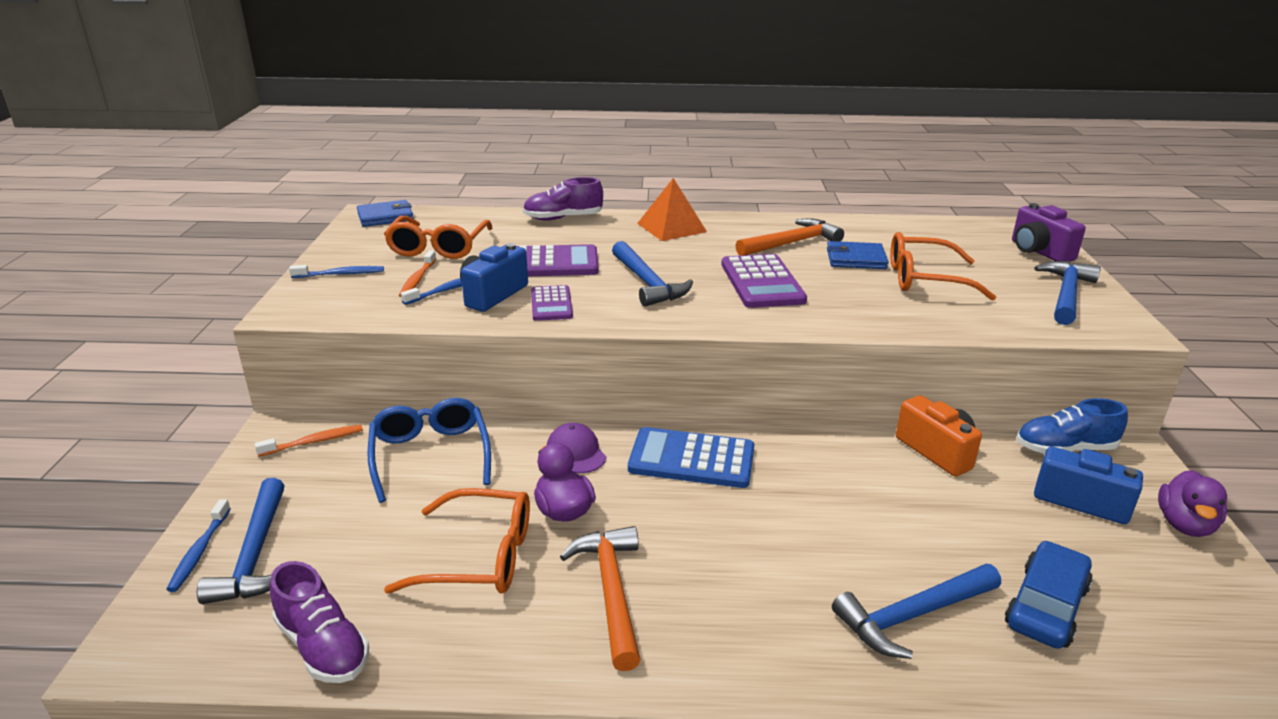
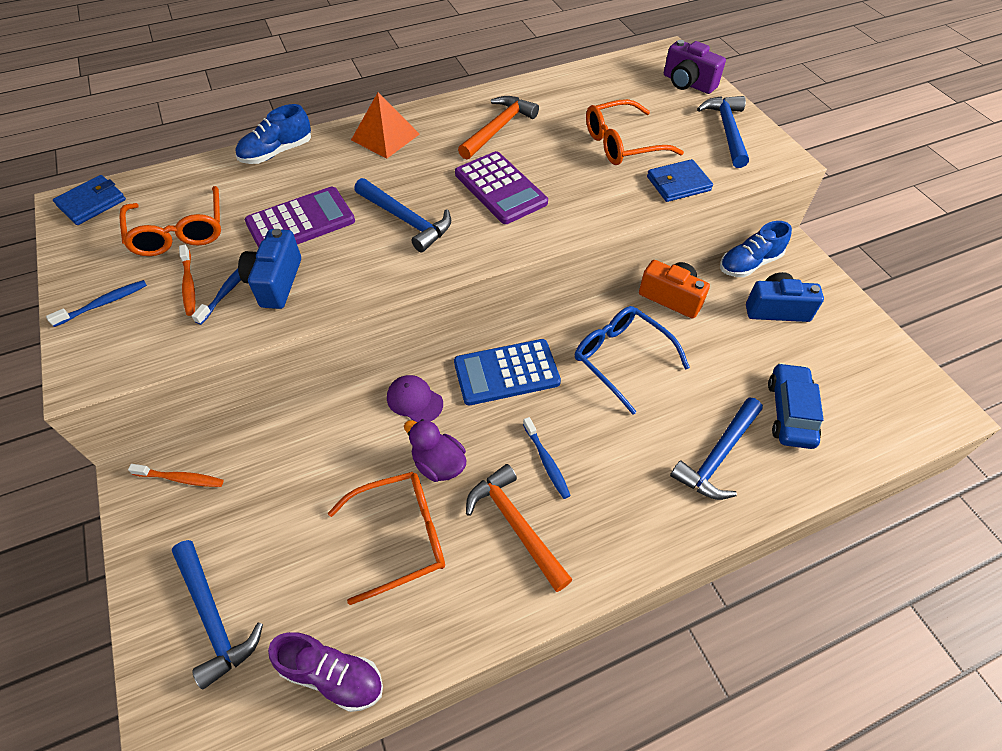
camera: 25 degrees left, 25 degrees up
(200, 551) = (161, 636): blue toothbrush -> blue toothbrush (546, 461)
(314, 442) = (181, 478): orange toothbrush -> orange toothbrush turned 60 degrees clockwise
(430, 456) = (296, 452): blue glasses -> blue glasses (622, 359)
(551, 304) = (338, 276): purple calculator -> none
(563, 218) = (277, 152): purple shoe -> blue shoe
(856, 259) = (559, 134): blue wallet -> blue wallet (678, 183)
(1184, 525) = (841, 307): purple duck -> none

